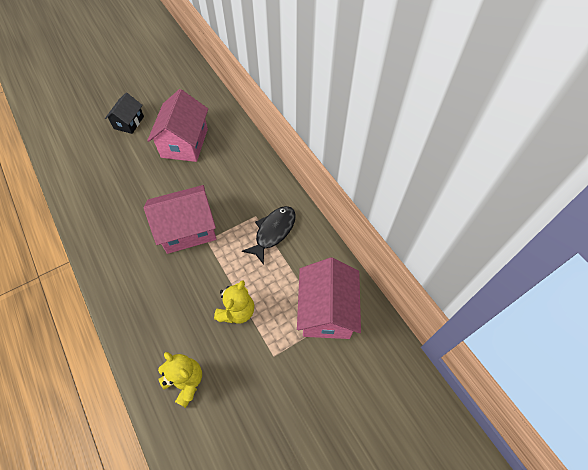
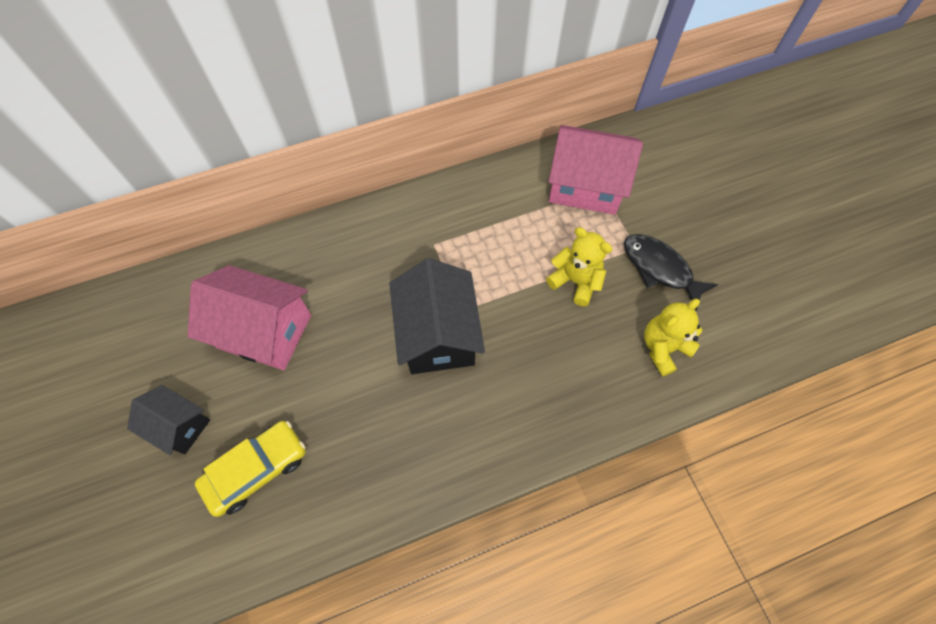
camera: 80 degrees left, 5 degrees up
(104, 159) = (257, 470): none -> yellow car
(187, 229) = (438, 334): pink house -> black house
(273, 232) = (465, 226): black fish -> black fish (660, 268)

